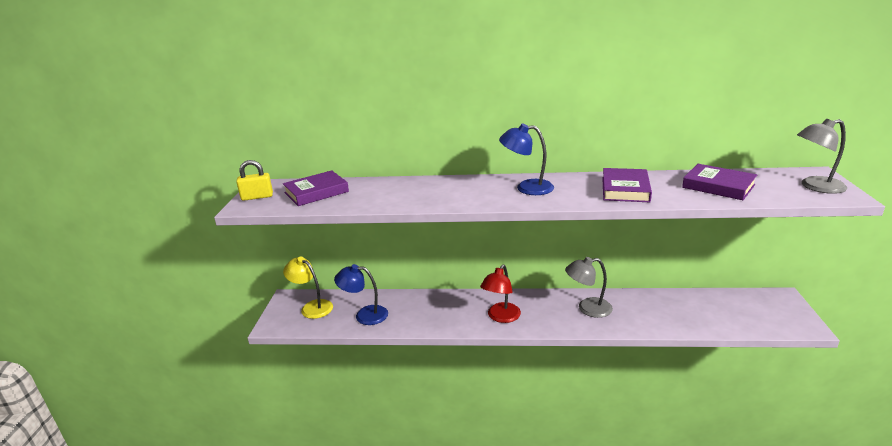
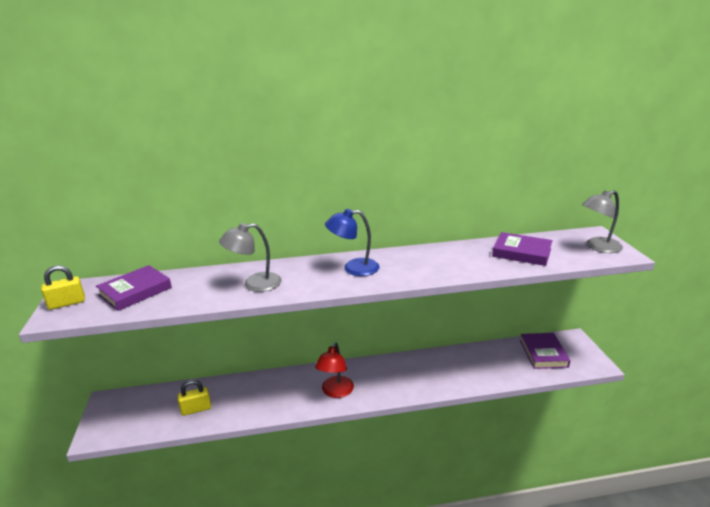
camera: 15 degrees left, 0 degrees up
(312, 307) = (136, 407): yellow lamp -> none
(364, 315) = (196, 409): blue lamp -> yellow padlock
(588, 308) = (414, 371): grey lamp -> grey lamp (254, 284)
(625, 189) = (444, 262): purple book -> purple book (543, 353)

